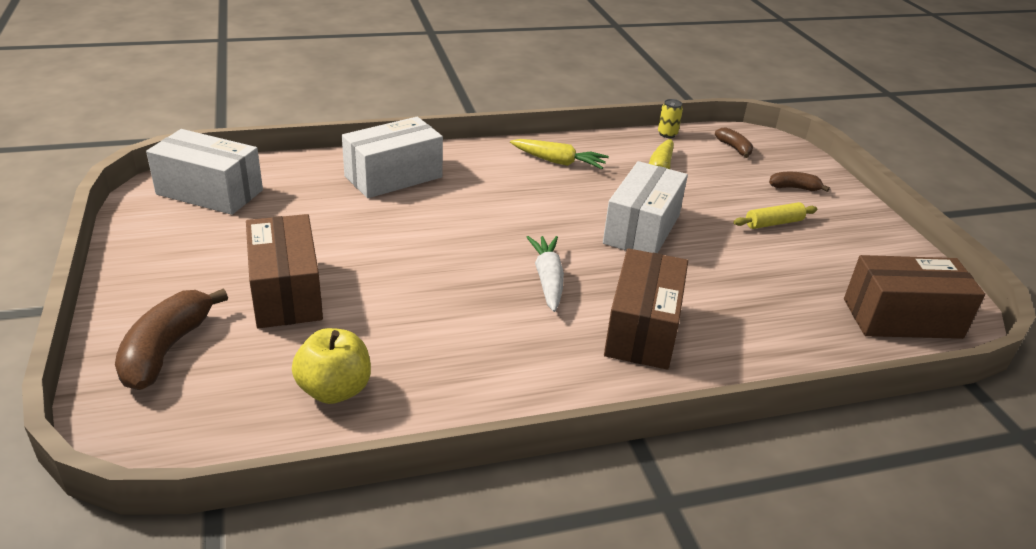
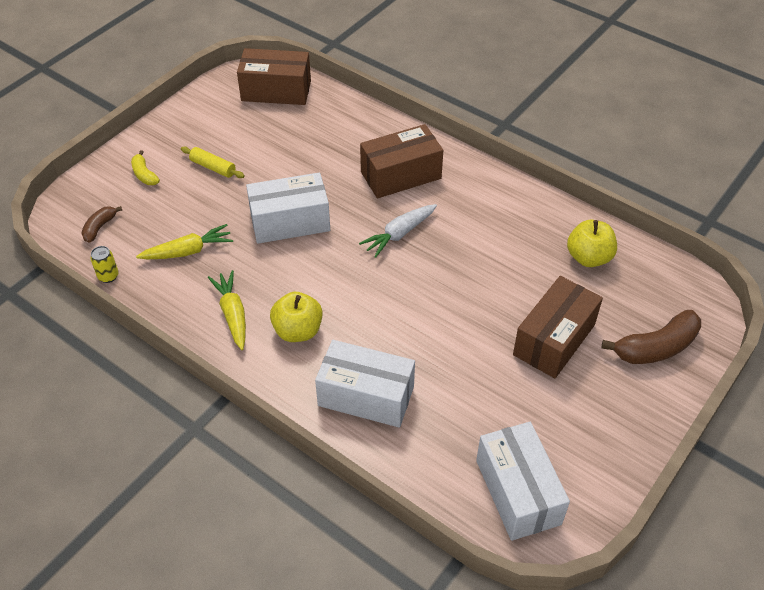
camera: 125 degrees left, 15 degrees up
(501, 179) = (298, 331): none -> yellow apple
(794, 188) = (144, 174): brown banana -> yellow banana
(902, 318) = (276, 91): brown box -> brown box turned 45 degrees counterclockwise

